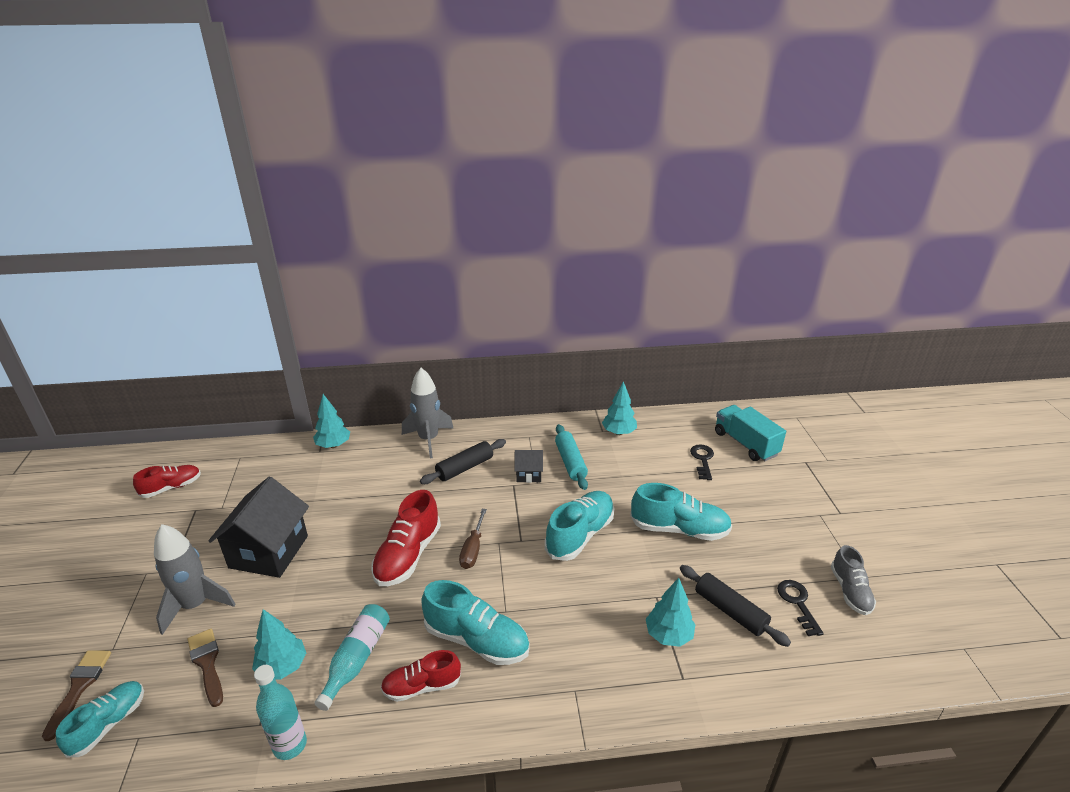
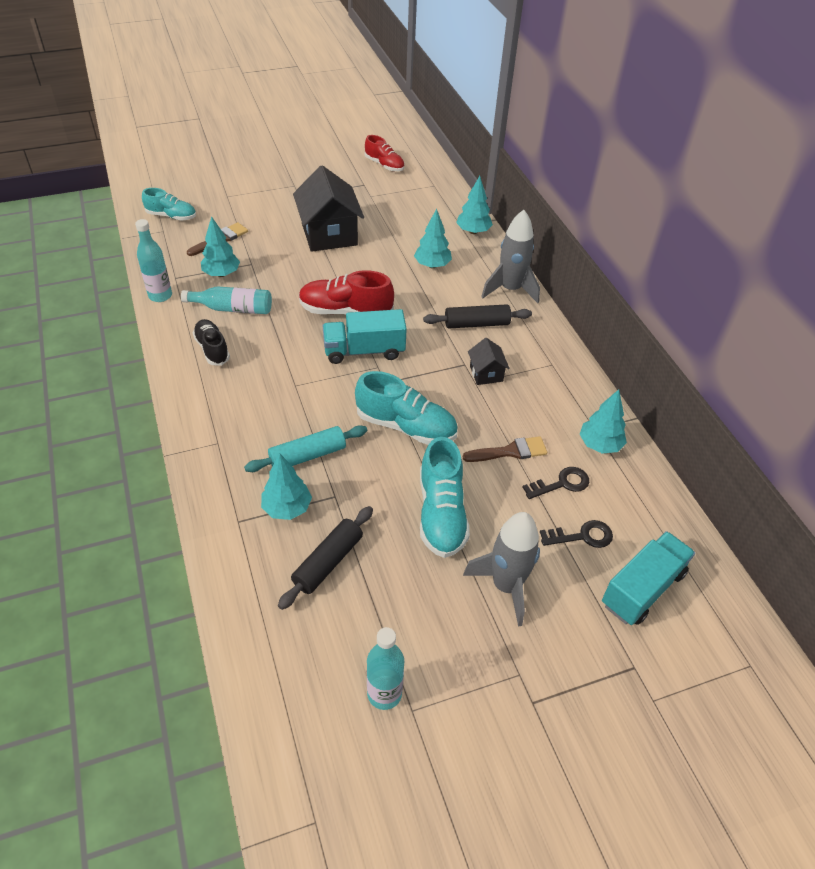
camera: 75 degrees right, 15 degrees up
(79, 687) = (196, 195): brown brush -> brown brush (510, 451)
(195, 605) = (269, 217): grey rocket -> grey rocket (506, 586)
(269, 552) = (329, 234): black house -> black house turned 75 degrees clockwise
(368, 481) = (432, 265): none -> turquoise tree
(422, 686) = (212, 349): red shoe -> black shoe
(464, 468) = (476, 324): black rolling pin -> black rolling pin turned 45 degrees counterclockwise
(473, 549) = (364, 351): brown screwdriver -> turquoise truck
(476, 640) = (260, 372): turquoise shoe -> none
(570, 462) = (521, 405): turquoise rolling pin -> turquoise rolling pin (308, 456)
(797, 603) = (352, 631): black key -> black key (561, 483)
(850, 591) = (384, 694): grey shoe -> turquoise bottle

